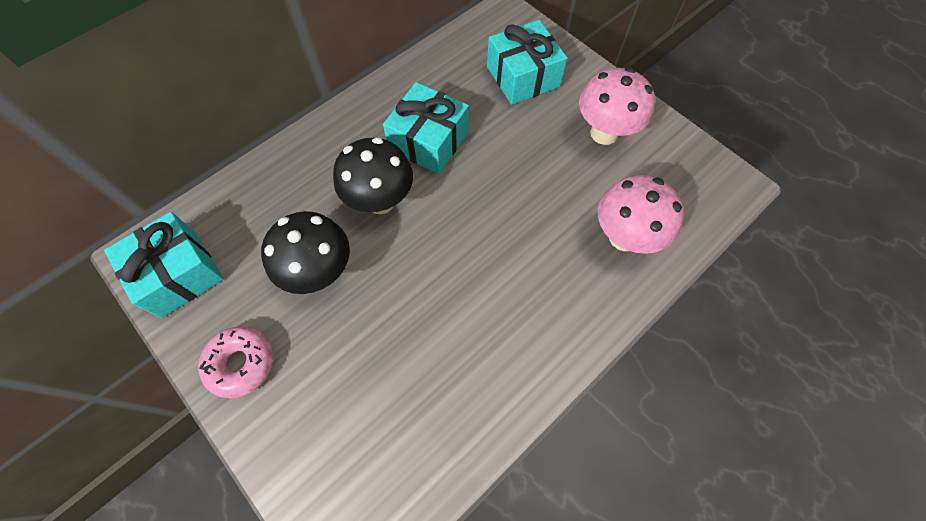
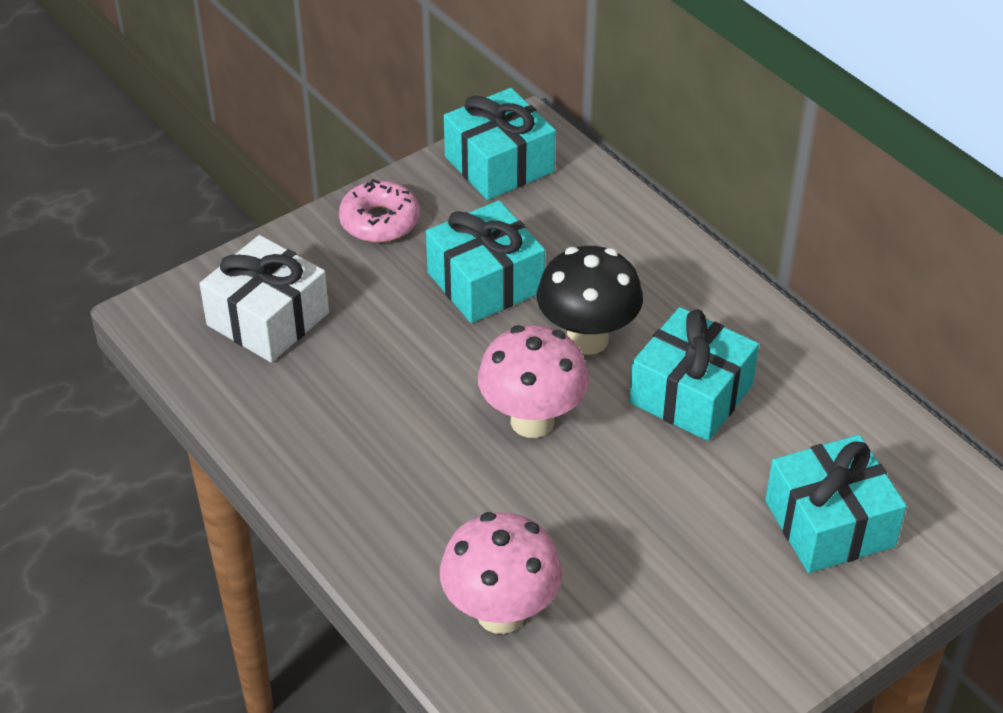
camera: 95 degrees right, 20 degrees down
(320, 272) = (485, 282): black mushroom -> turquoise gift
(361, 444) = (268, 319): none -> white gift
(604, 133) = (704, 622): pink mushroom -> pink mushroom (532, 421)

